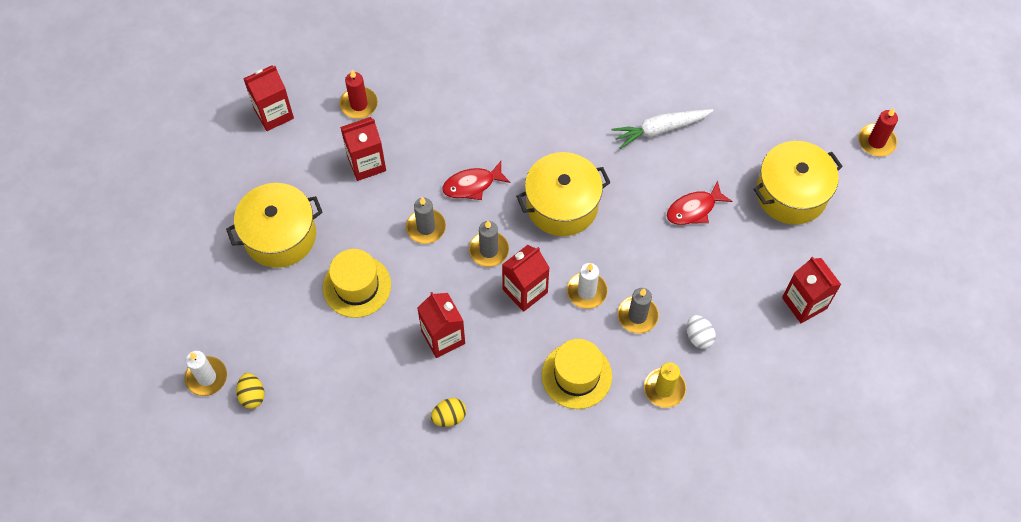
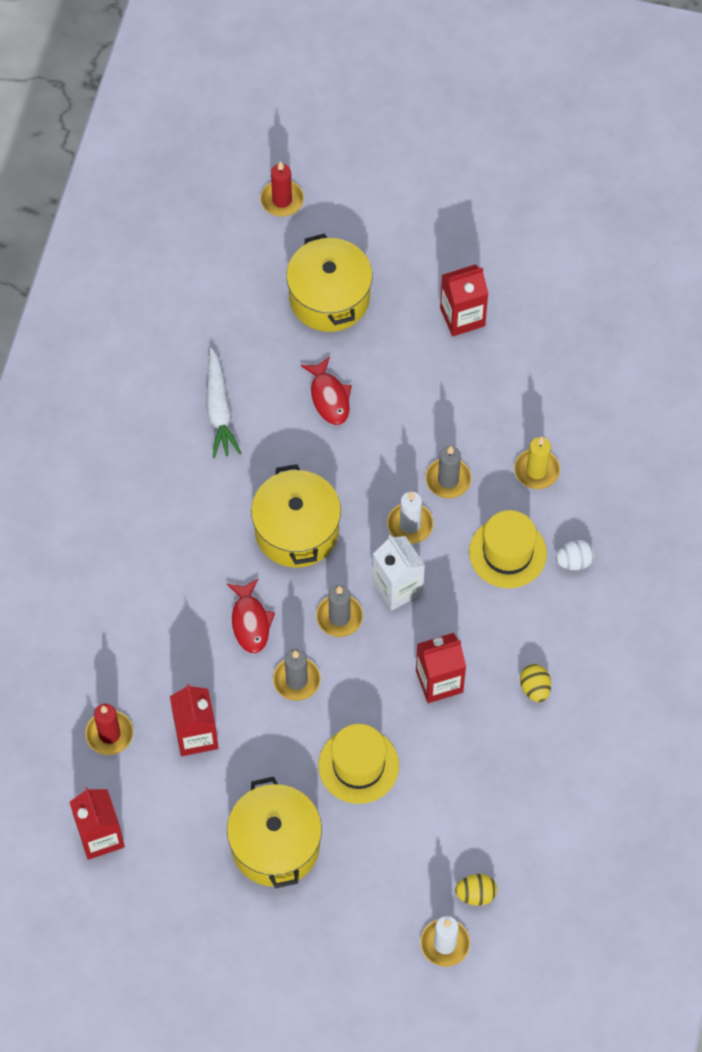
camera: 80 degrees left, 0 degrees up
(525, 291) = (397, 587): red carton -> white carton
(698, 337) = (483, 425): white egg -> white egg (574, 561)

